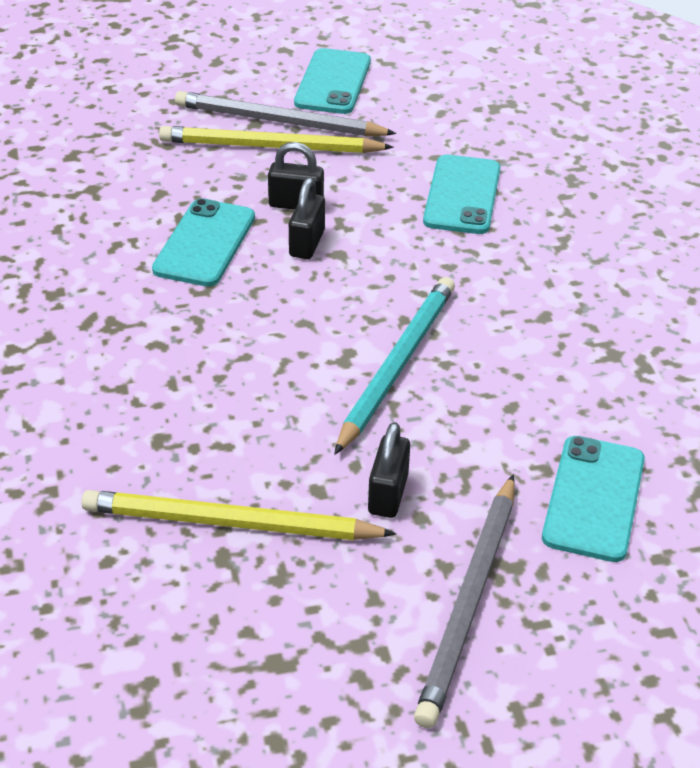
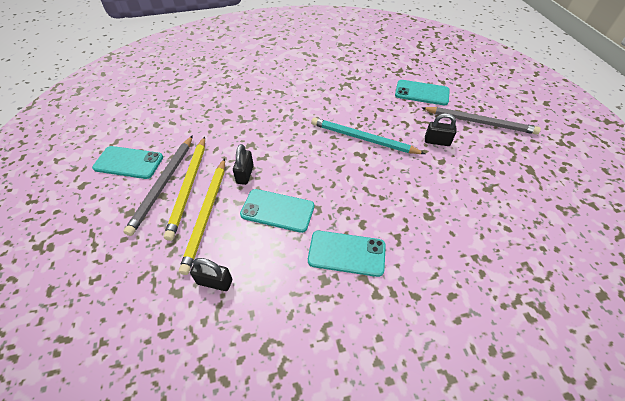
camera: 90 degrees left, 10 degrees up
(230, 523) = (470, 187): yellow pencil -> yellow pencil (206, 214)
(307, 243) = (278, 169): black padlock -> black padlock (215, 282)
(462, 195) = (243, 117): turquoise phone -> turquoise phone (346, 253)

